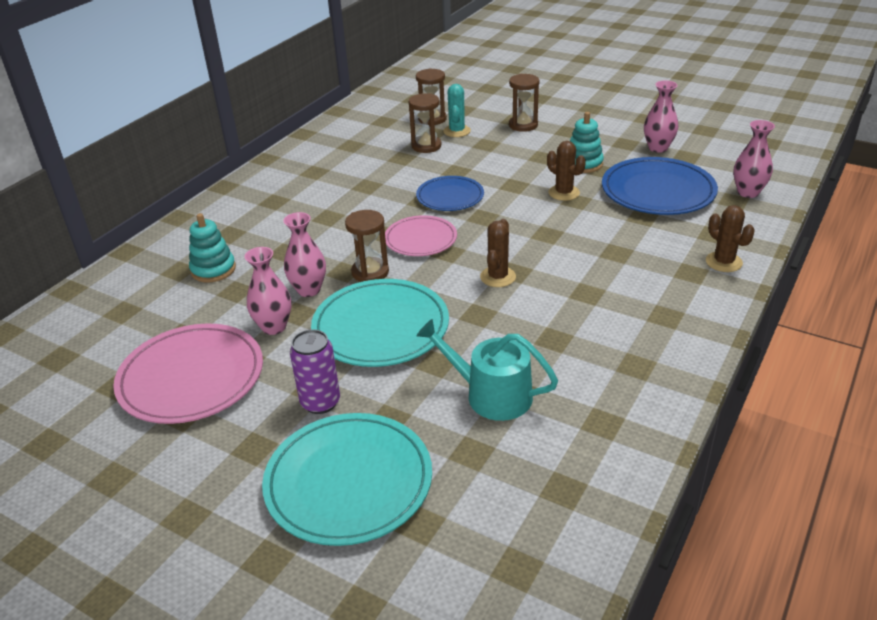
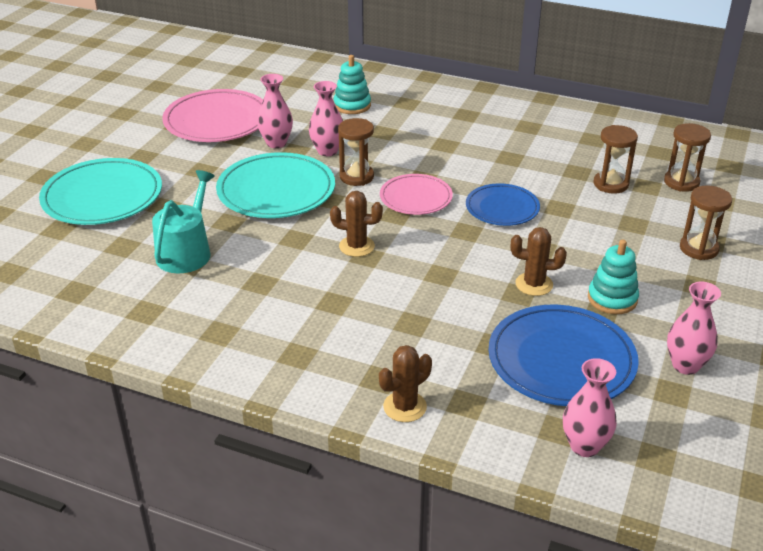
camera: 80 degrees right, 0 degrees up
(320, 402) = (185, 175): purple can -> none
(457, 131) = (657, 201): turquoise cactus -> none
(564, 193) = (534, 284): brown cactus -> brown cactus turned 60 degrees clockwise

